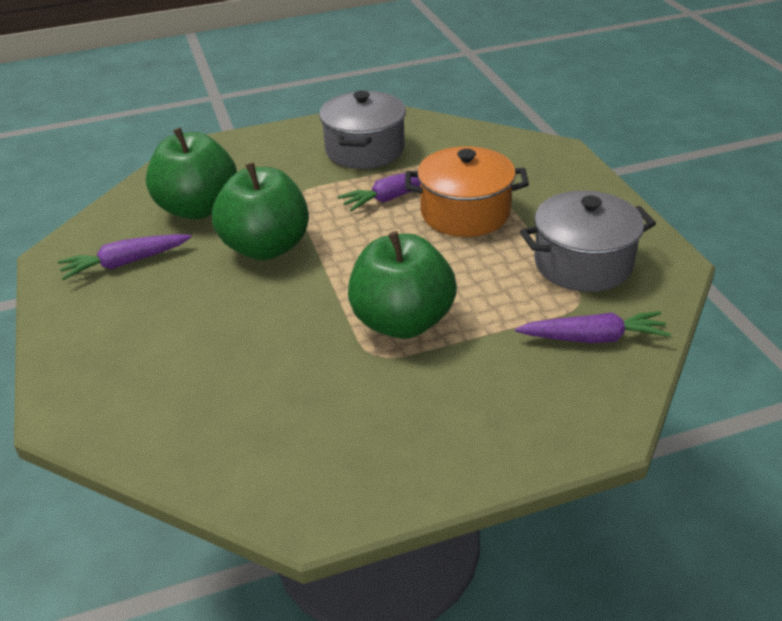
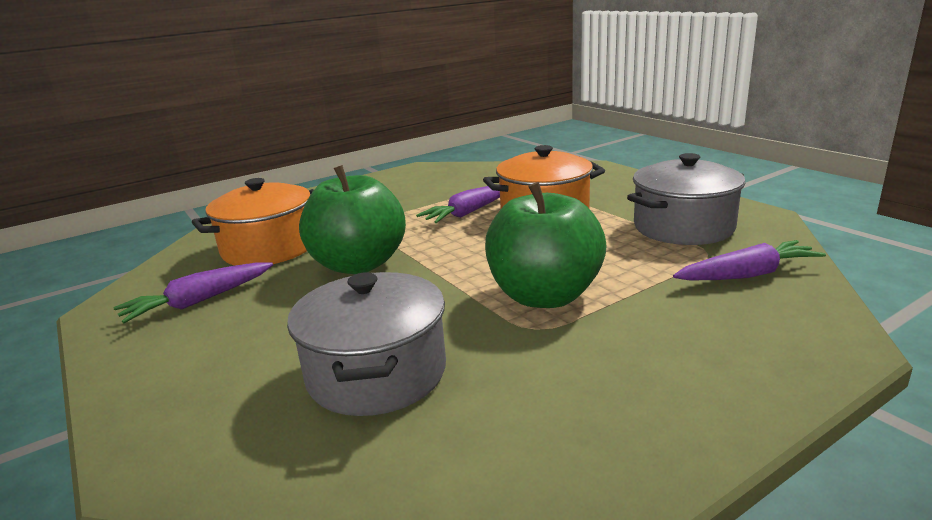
camera: 15 degrees left, 15 degrees down
(198, 208) = (269, 248): green apple -> orange pot
(365, 150) = (419, 189): grey pot -> grey pot (377, 373)

